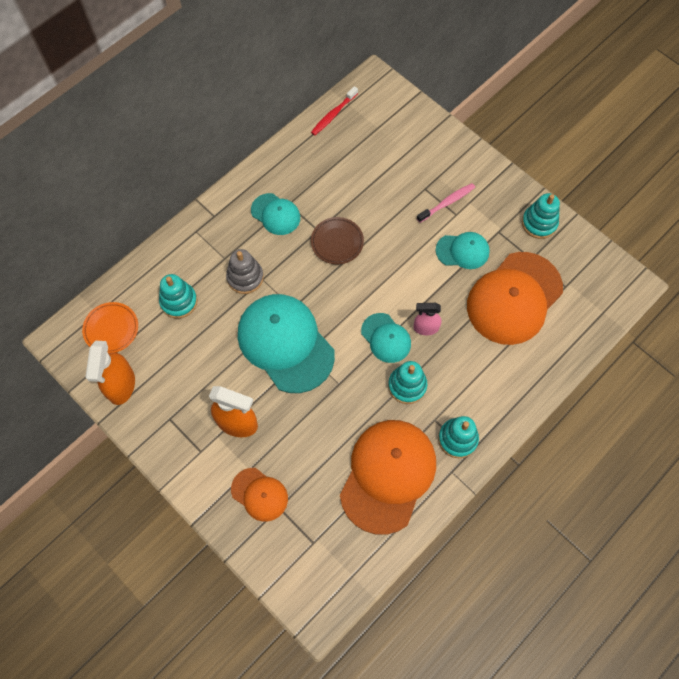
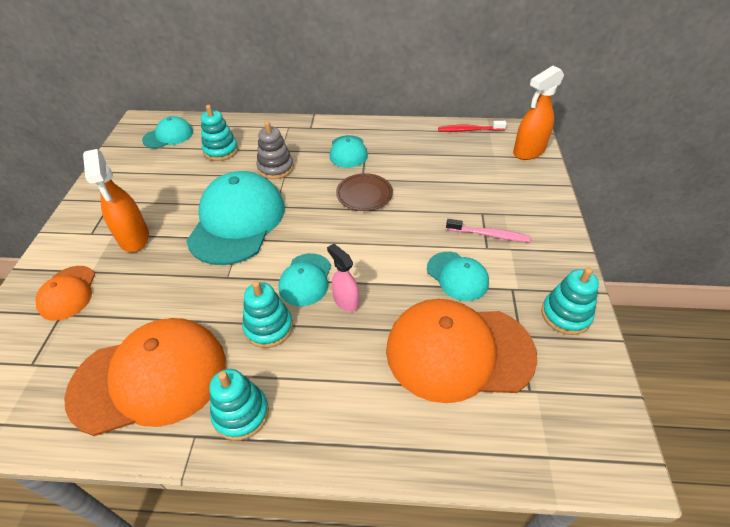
camera: 50 degrees right, 20 degrees down
(111, 329) = (168, 136): orange plate -> turquoise cap
(121, 385) = (123, 164): orange spray bottle -> orange spray bottle (528, 151)

